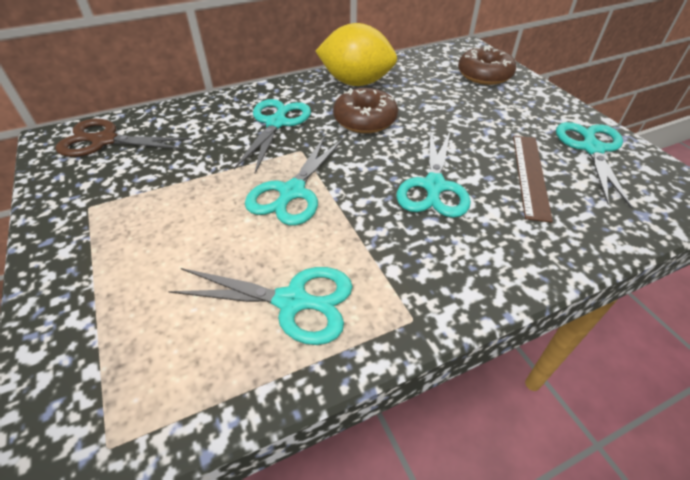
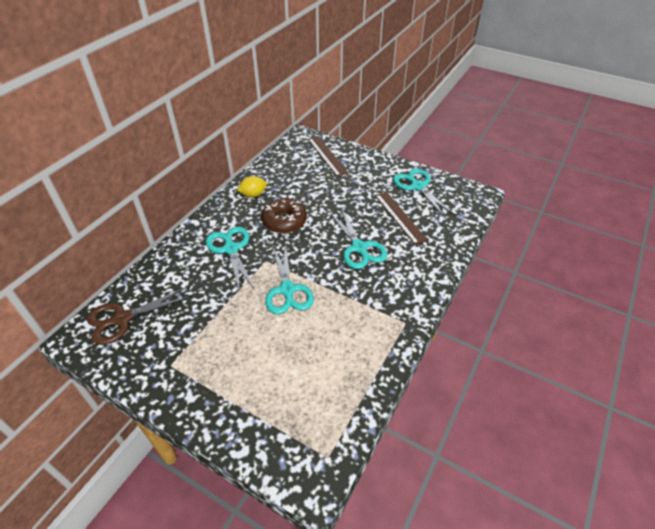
camera: 35 degrees left, 0 degrees up
(292, 301) = (345, 347): turquoise scissors -> none
(356, 82) = (253, 195): yellow lemon -> yellow lemon, size x0.51
(484, 75) = (327, 156): brown donut -> brown ruler

